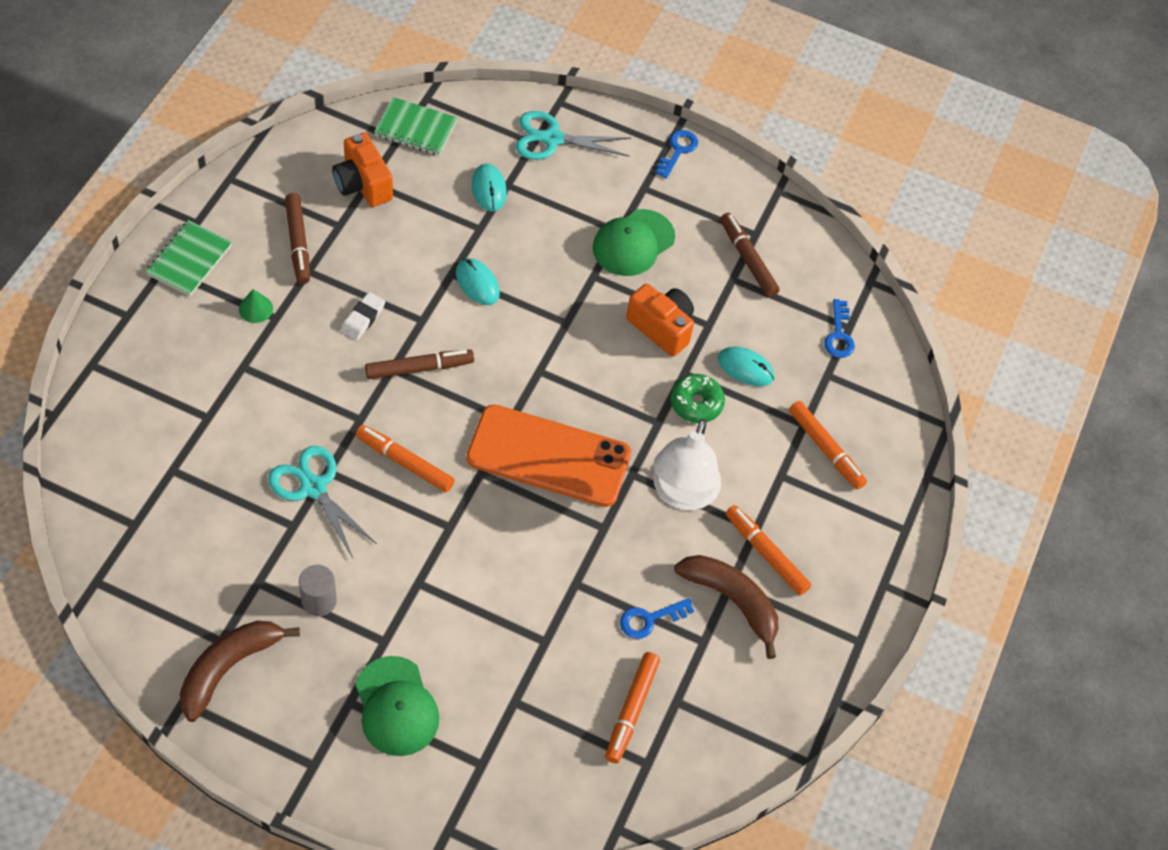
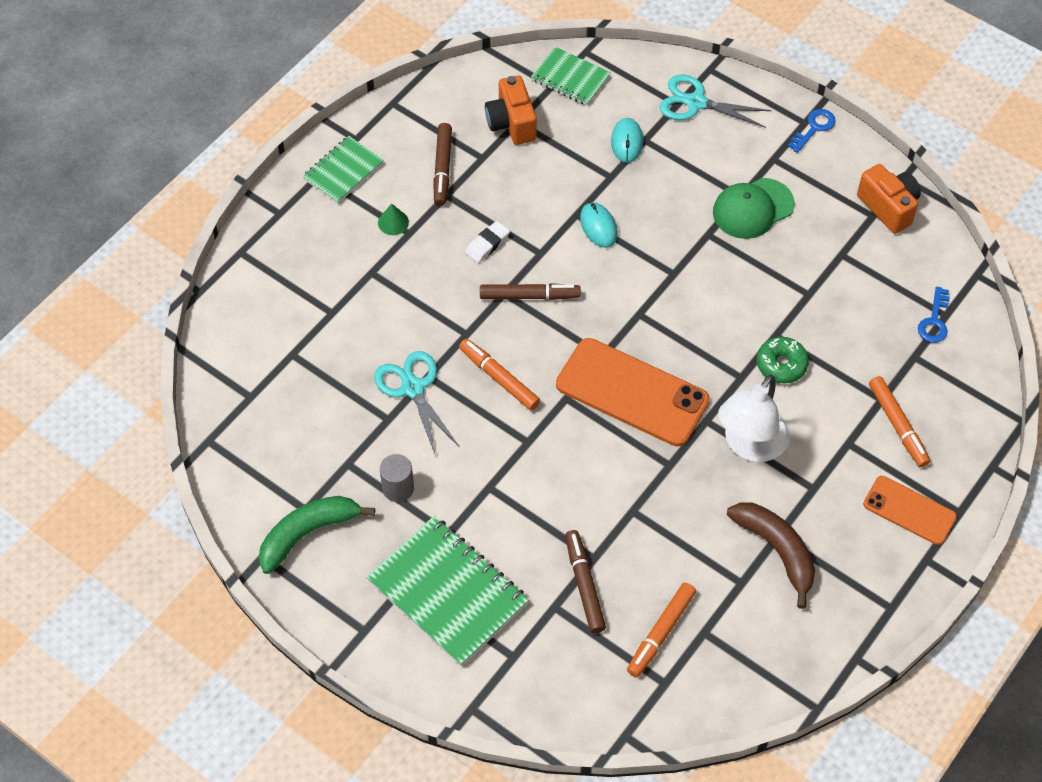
camera: 20 degrees right, 0 degrees up
(228, 667) = (308, 533): brown banana -> green banana
(396, 706) = (448, 592): green cap -> green notebook
(649, 619) = (695, 554): blue key -> none
(661, 328) = (763, 290): orange camera -> orange camera (888, 207)
(745, 368) = (836, 339): turquoise mouse -> none
(747, 259) = (860, 238): brown marker -> brown marker (584, 585)
(766, 553) = (818, 513): orange marker -> none
(855, 536) = (909, 510): none -> orange phone

